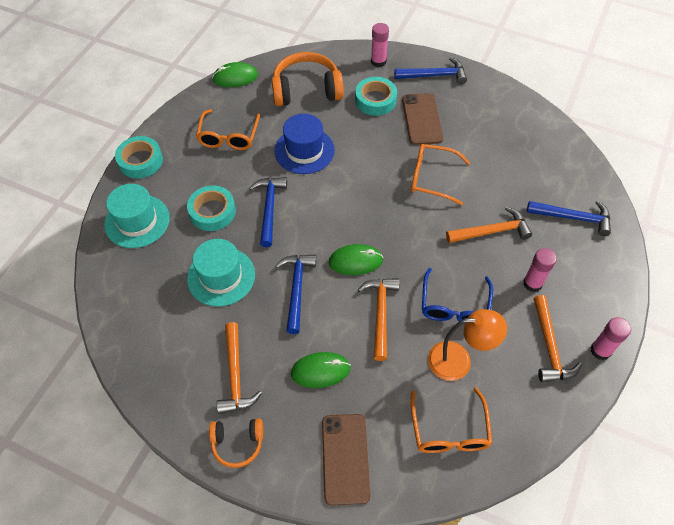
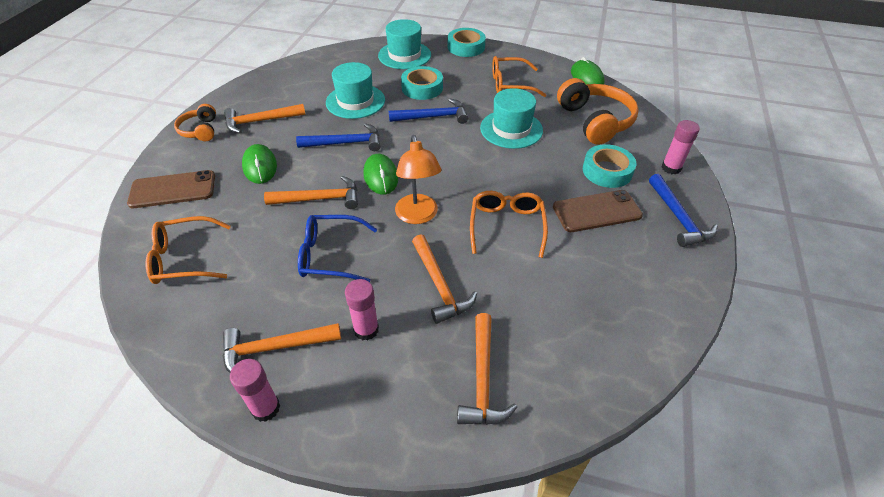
camera: 80 degrees right, 10 degrees down
(304, 150) = (511, 129): blue hat -> turquoise hat
(458, 360) = (263, 262): orange lamp -> orange lamp (418, 216)
(573, 218) = (482, 379): blue hammer -> orange hammer

